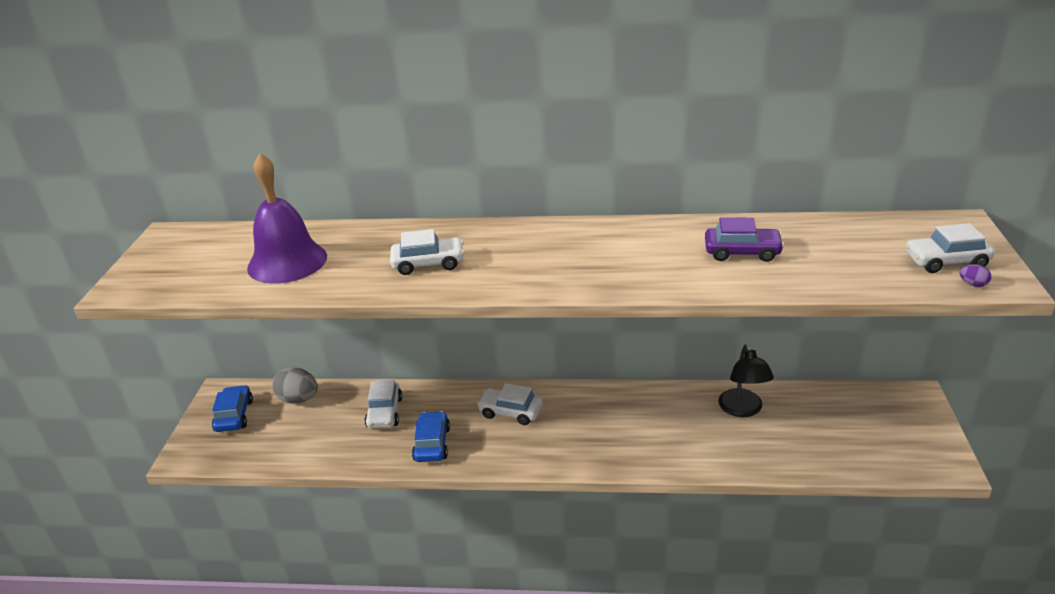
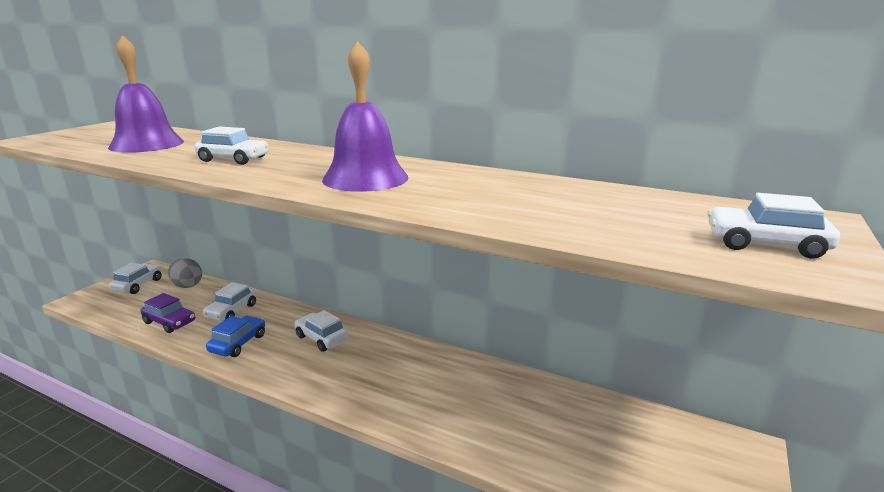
camera: 20 degrees right, 10 degrees down
(234, 415) = (138, 285): blue car -> white car
(595, 260) = (365, 178): none -> purple bell
(742, 252) = (514, 196): purple car -> purple car (169, 322)
(743, 409) = (531, 400): black lamp -> none
(973, 284) = (788, 270): purple egg -> none

